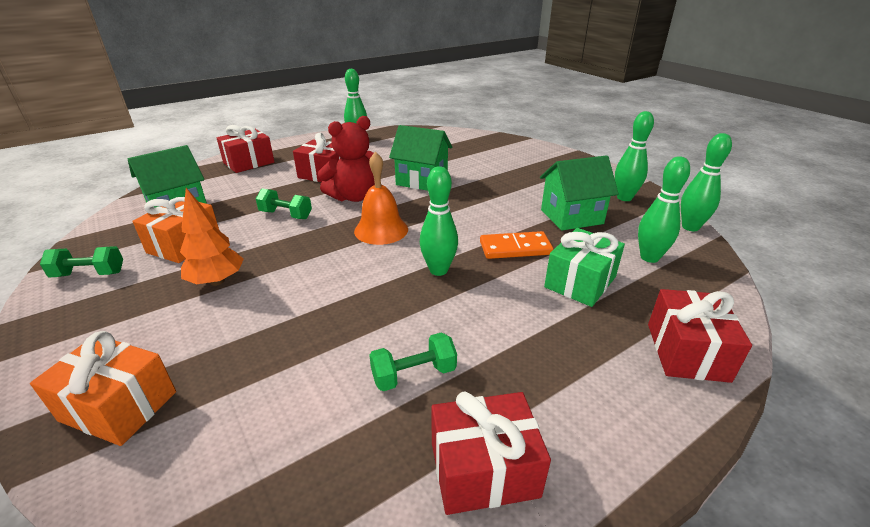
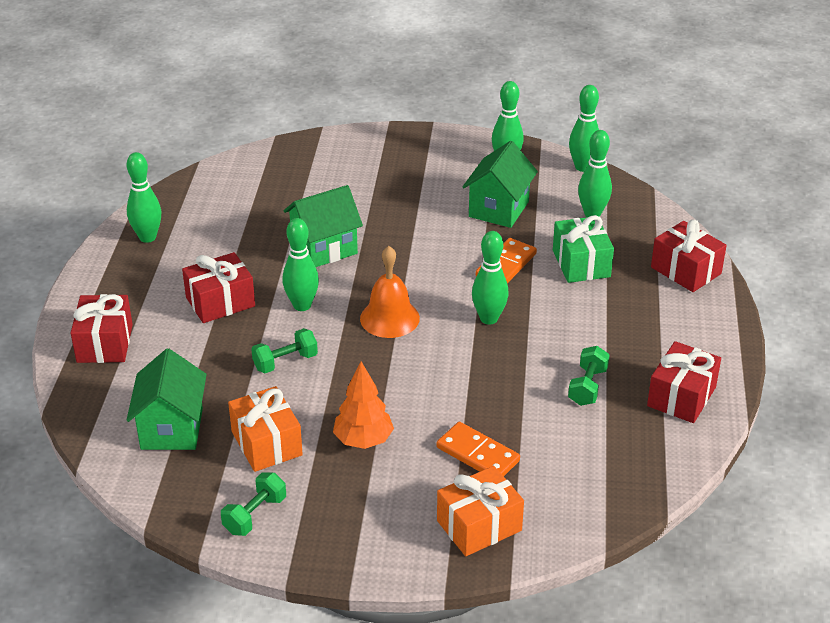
camera: 50 degrees left, 5 degrees up
(241, 350) = (478, 454): none -> orange domino
(353, 197) = (302, 305): red teddy bear -> green bowling pin

